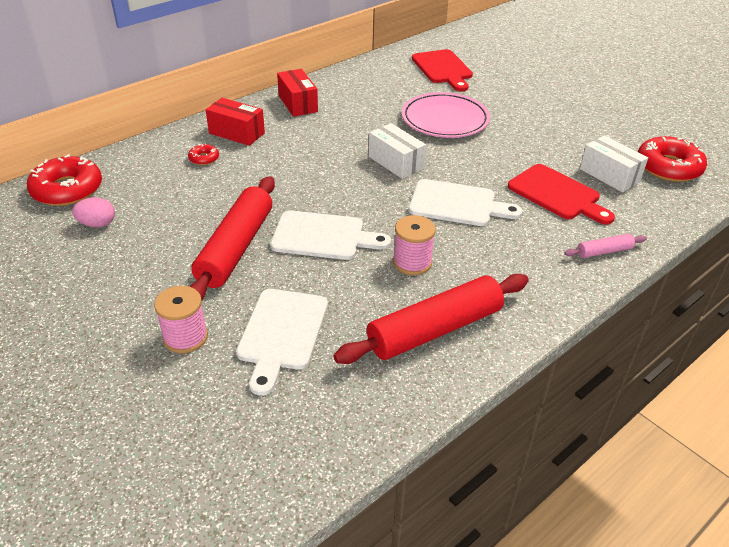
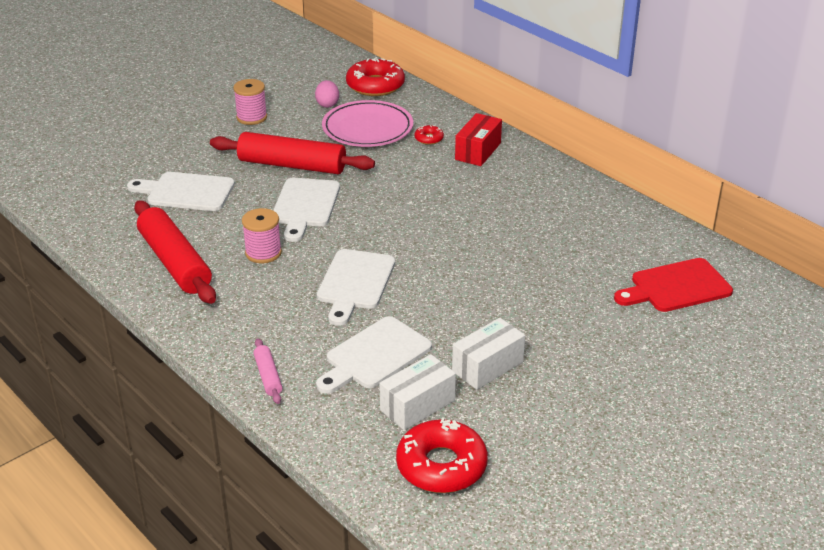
camera: 90 degrees right, 5 degrees down
(185, 337) = (191, 154): pink spool -> pink spool (251, 117)
(298, 103) = (548, 182): red box -> none
(395, 162) = (432, 246): white box -> white box (487, 366)
(445, 120) = (533, 282): pink plate -> pink plate (367, 128)
(557, 194) = (374, 356): red cutting board -> white cutting board

